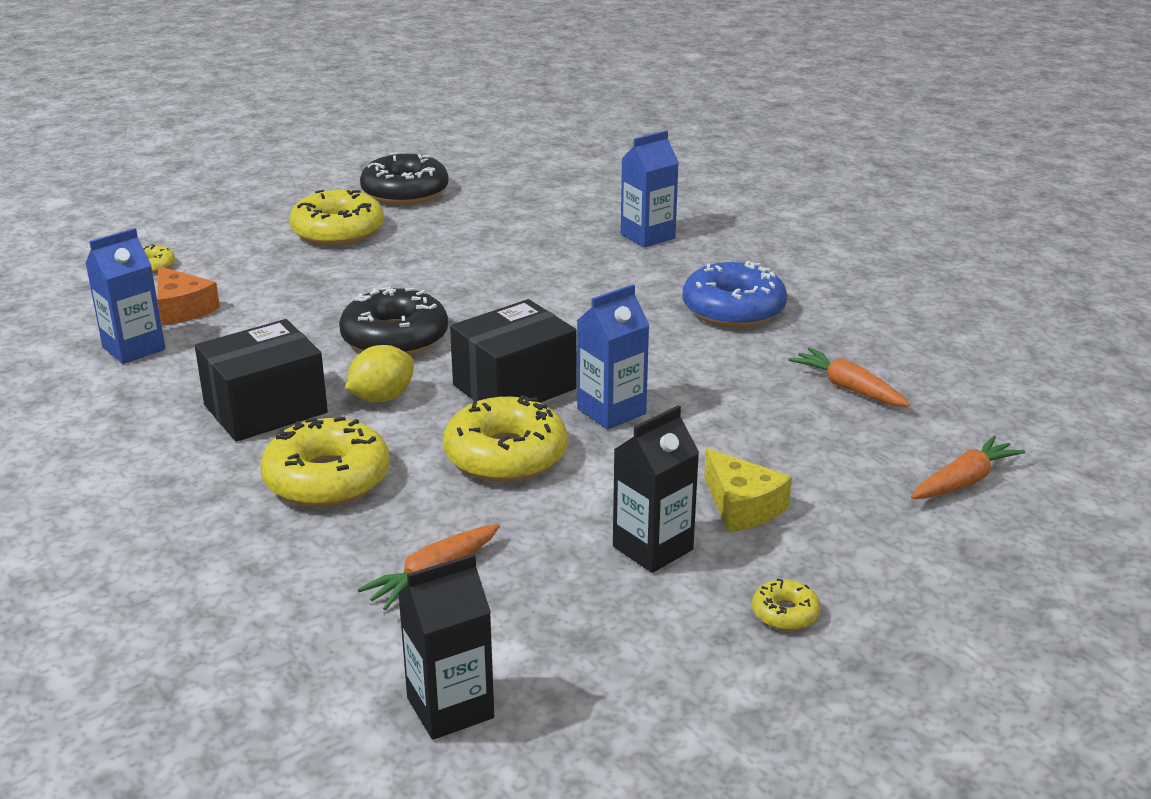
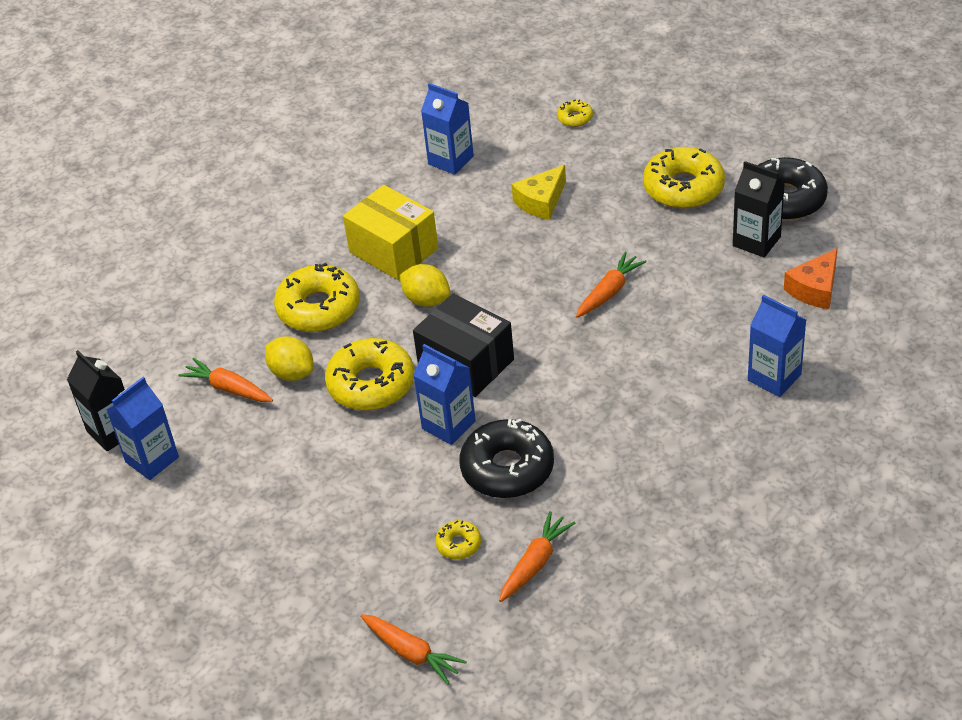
camera: 80 degrees right, 15 degrees up
(182, 309) = (515, 159): orange cheese -> orange cheese (815, 289)
(265, 409) = (393, 250): black box -> yellow box
(395, 338) = (515, 278): black donut -> black donut (507, 468)
(441, 515) = (292, 373): none -> yellow lemon
(464, 291) = (609, 292): none -> orange carrot
(539, 667) = (152, 459): none -> blue carton
(652, 548) = (280, 485): black carton -> black carton (756, 241)
(733, 309) = (648, 465): blue donut -> none
(742, 506) = (342, 523): yellow cheese -> yellow cheese (541, 201)
(785, 613) = (224, 566): yellow donut -> yellow donut (458, 544)

